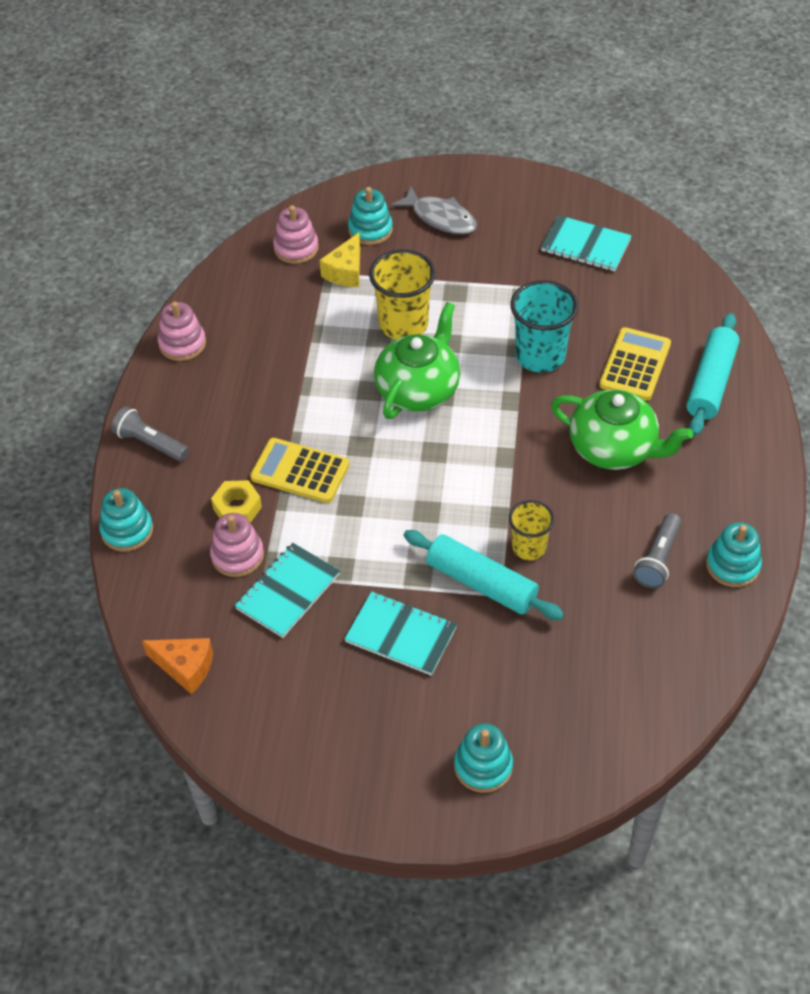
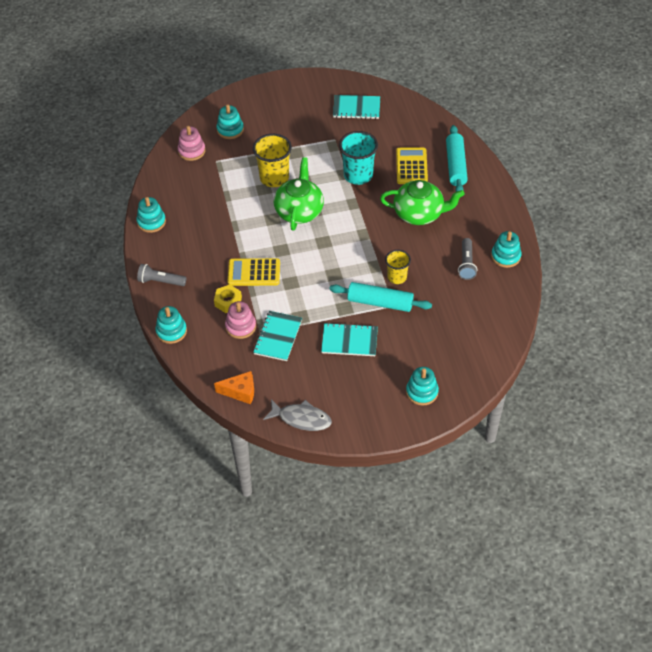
camera: 20 degrees left, 0 degrees up
(182, 344) = (151, 222): pink stacking toy -> turquoise stacking toy
(346, 271) = (227, 157): yellow cheese -> none
(440, 218) = (267, 113): grey fish -> grey fish (301, 419)

